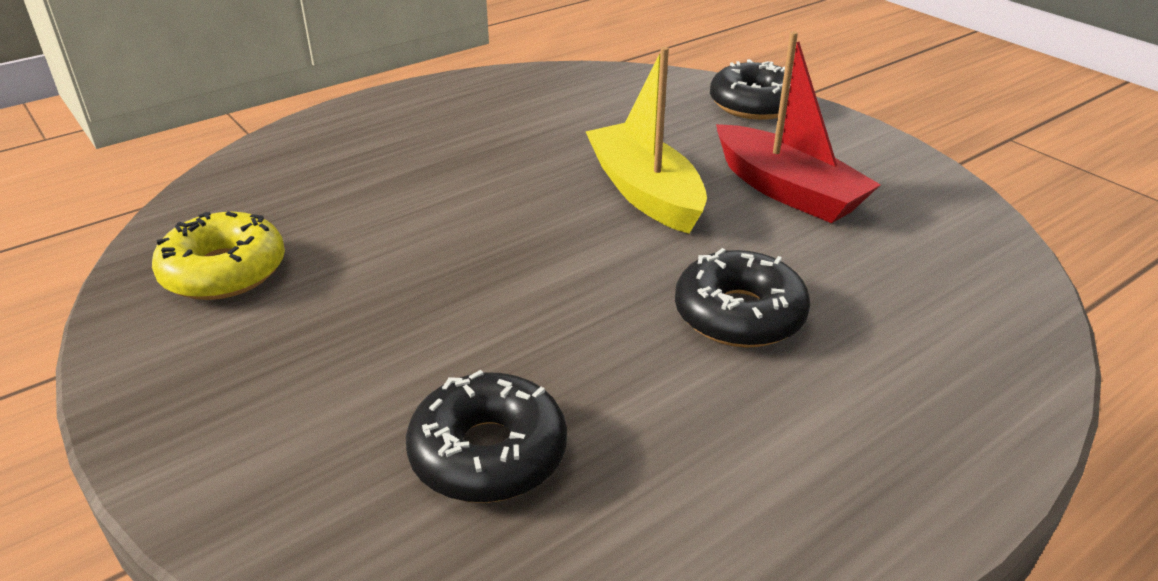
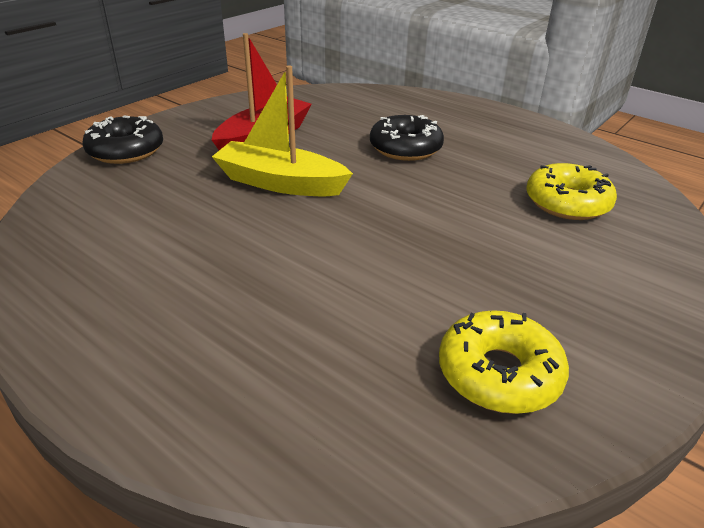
camera: 105 degrees left, 0 degrees up
(488, 453) = (567, 203): black donut -> yellow donut
(645, 192) = (280, 183): yellow boat -> yellow boat turned 60 degrees clockwise

